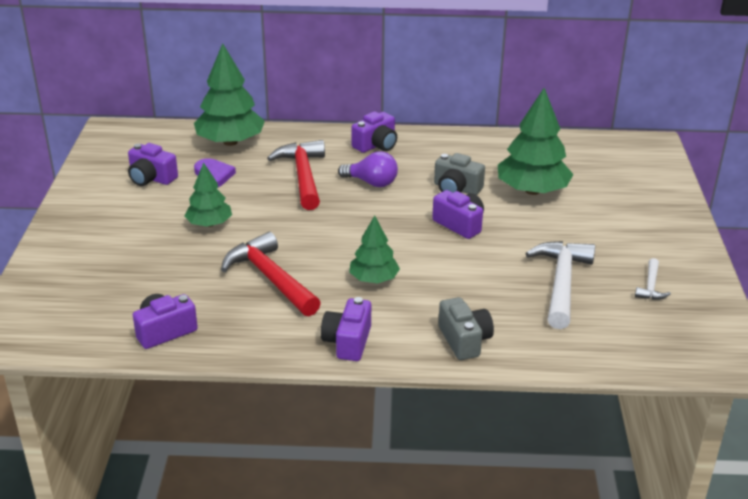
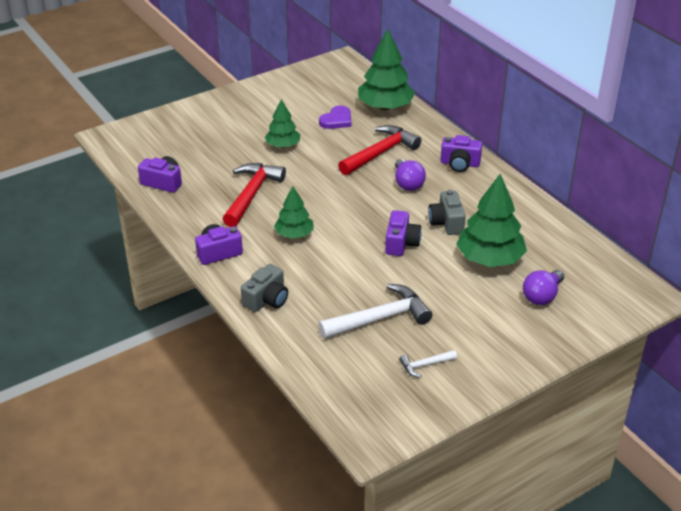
camera: 55 degrees right, 5 degrees up
(151, 178) = (307, 101): purple camera -> none
(608, 189) = (542, 296): none -> purple light bulb

